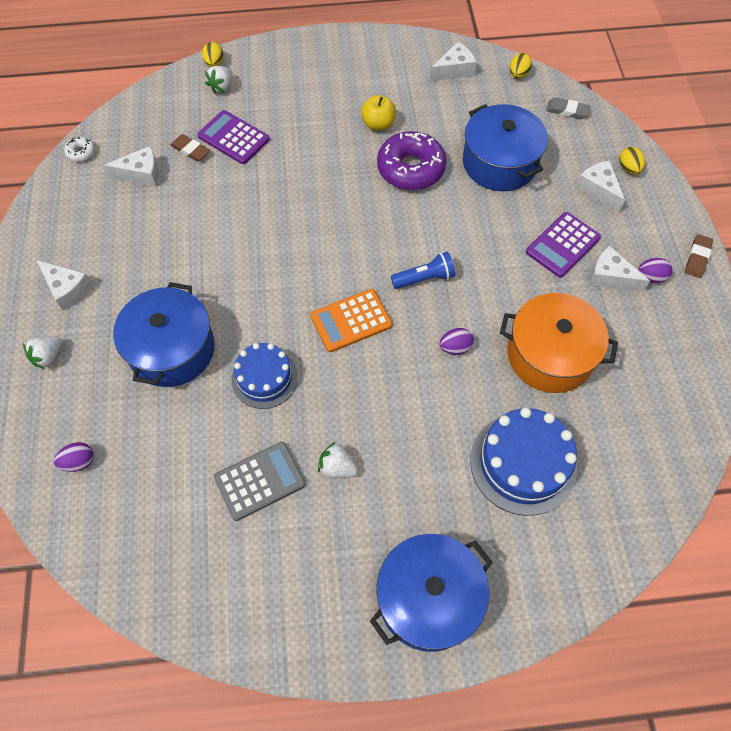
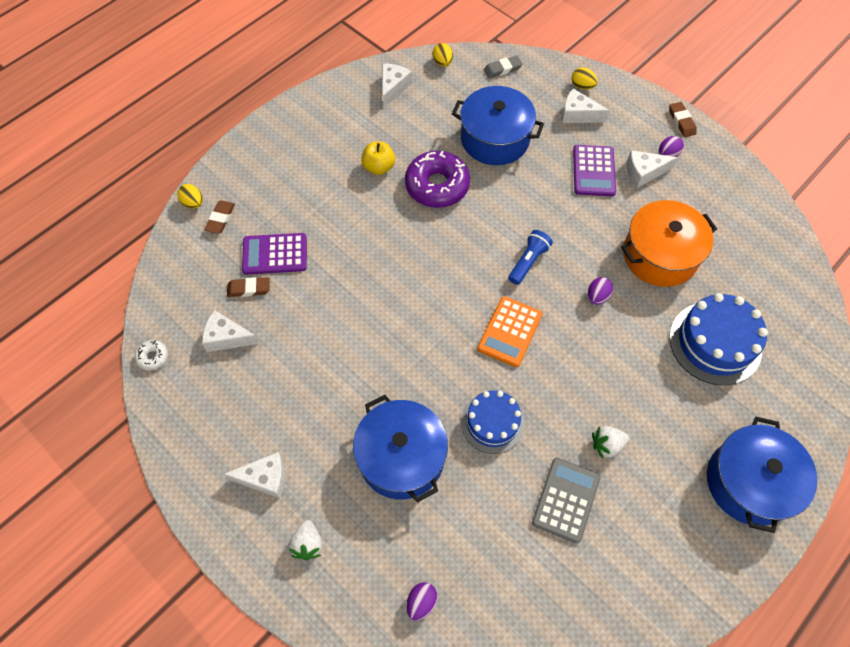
camera: 40 degrees left, 0 degrees up
(141, 174) = (227, 337): white cheese -> white cheese turned 120 degrees counterclockwise
(222, 87) = (221, 218): white strawberry -> brown eraser

